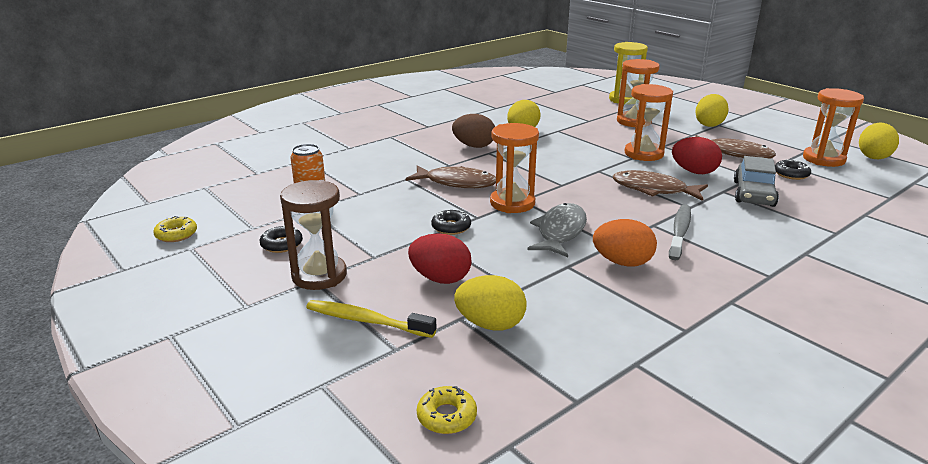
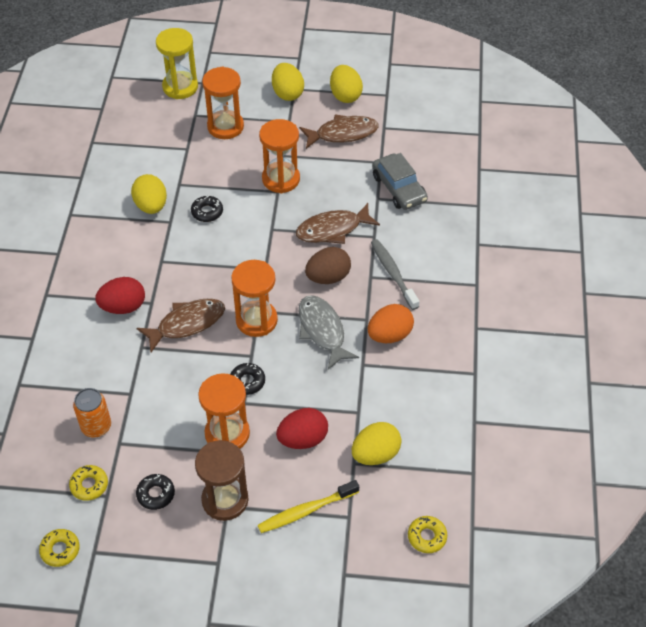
camera: 45 degrees left, 25 degrees up
(253, 217) = (89, 485): none -> yellow donut
(474, 146) = (138, 259): brown egg -> brown egg (328, 277)
(694, 172) = (338, 183): red egg -> red egg (123, 307)
(791, 174) = (402, 141): black donut -> black donut (207, 212)
(823, 159) = (406, 102): orange hourglass -> orange hourglass (227, 433)
(873, 156) = (434, 75): yellow egg -> yellow egg (345, 95)

